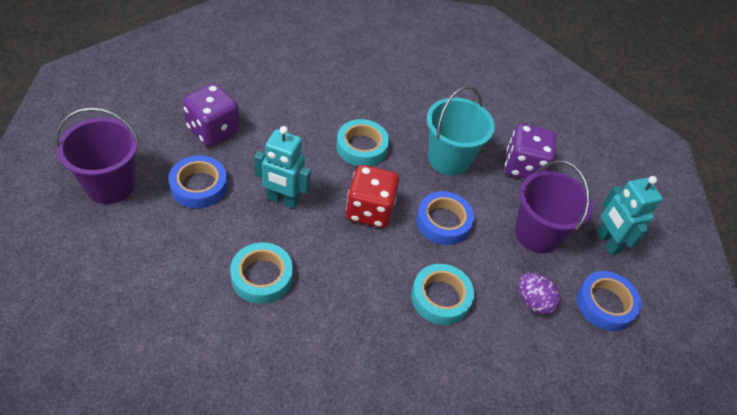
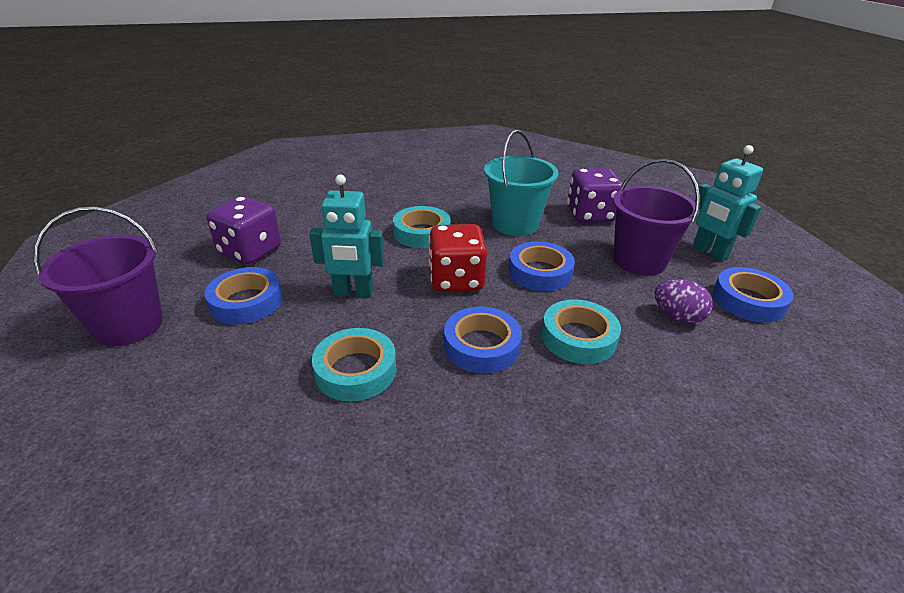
camera: 10 degrees left, 15 degrees down
(362, 282) = (481, 346): none -> blue tape

